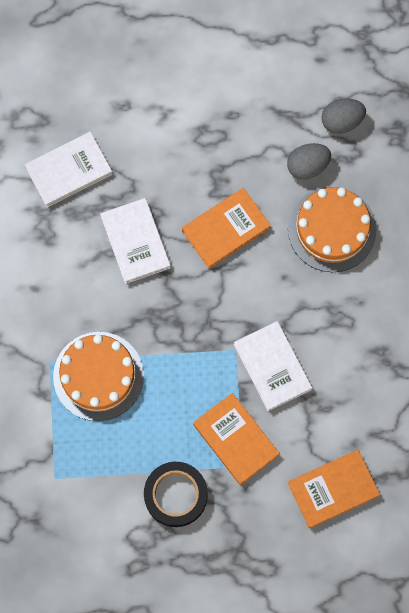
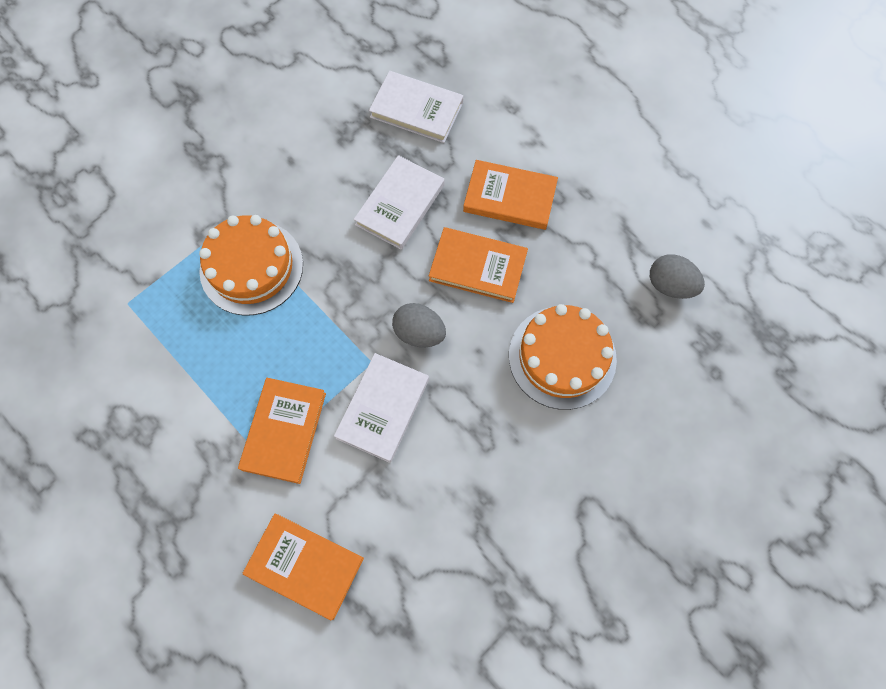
camera: 50 degrees right, 5 degrees down
(175, 495) = (187, 419): black tape -> none
(193, 166) = (510, 197): none -> orange book
(307, 166) = (600, 289): grey egg -> grey egg (419, 333)

